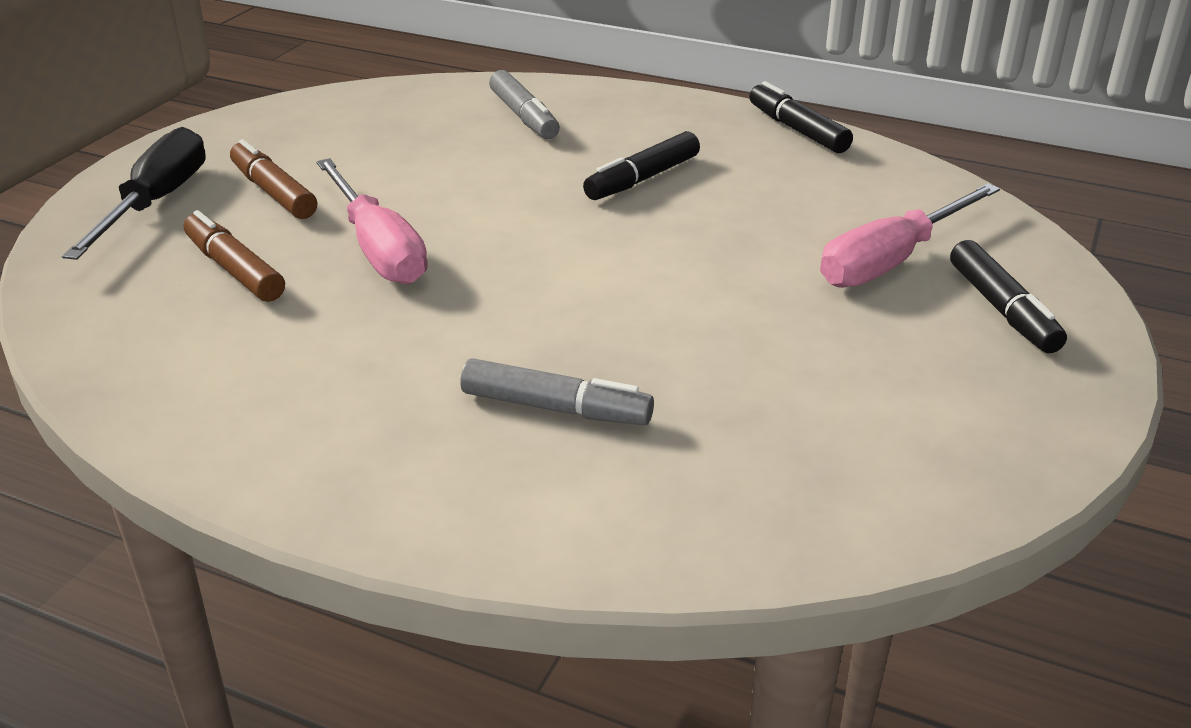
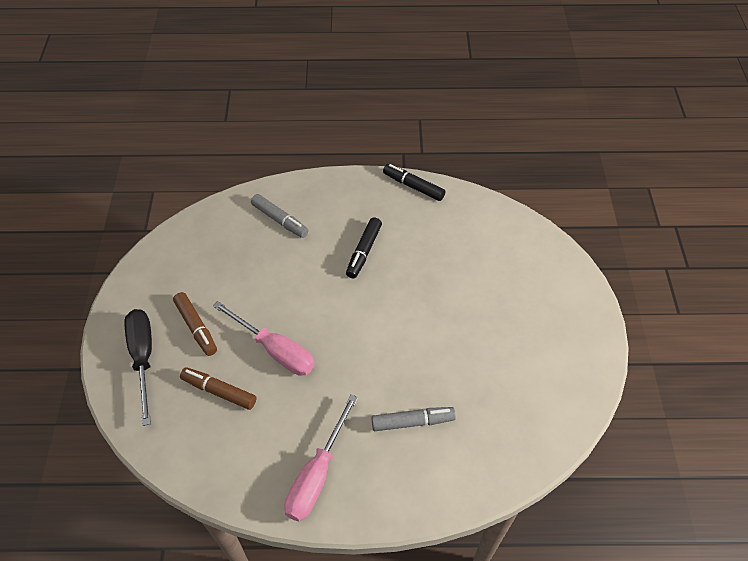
camera: 25 degrees left, 20 degrees up
(273, 192) = (196, 327): brown marker -> brown marker turned 150 degrees counterclockwise
(891, 260) = (496, 272): pink screwdriver -> pink screwdriver (317, 474)
(1002, 309) = (551, 289): black marker -> none

